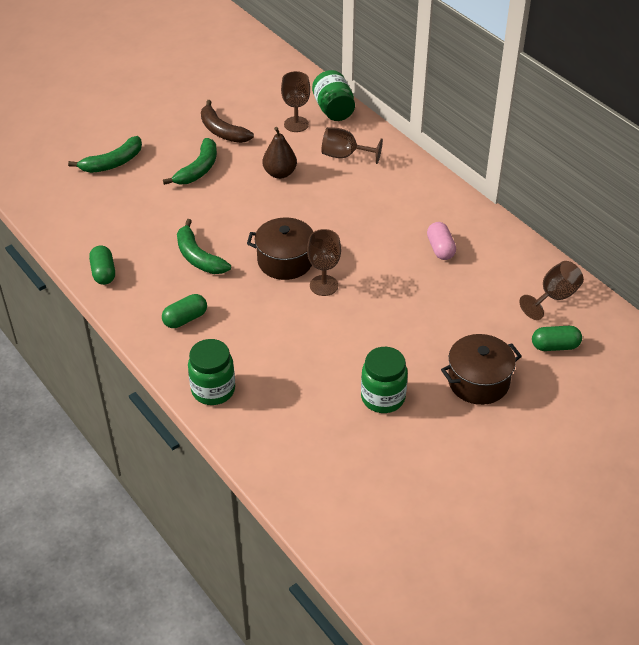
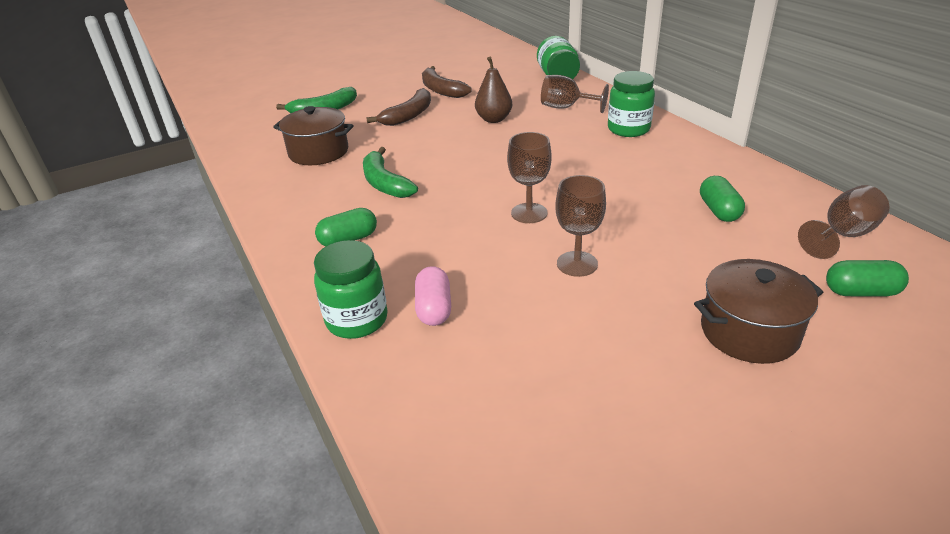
camera: 10 degrees right, 10 degrees down
(103, 273) = (272, 193): green capsule -> green capsule (719, 211)
(198, 169) = (408, 115): green banana -> brown banana
(285, 261) = (485, 189): brown pot -> brown pot (318, 152)
(296, 124) = (518, 86): brown goblet -> brown goblet (577, 264)
(383, 398) = (601, 344): green jar -> green jar (628, 129)
(440, 249) = (678, 183): pink capsule -> pink capsule (434, 308)

